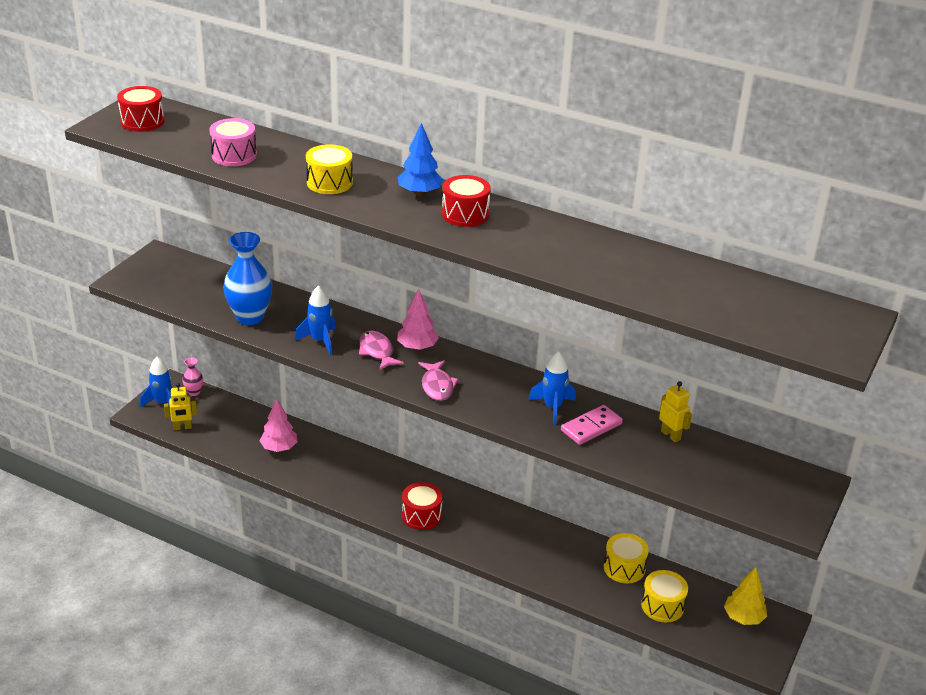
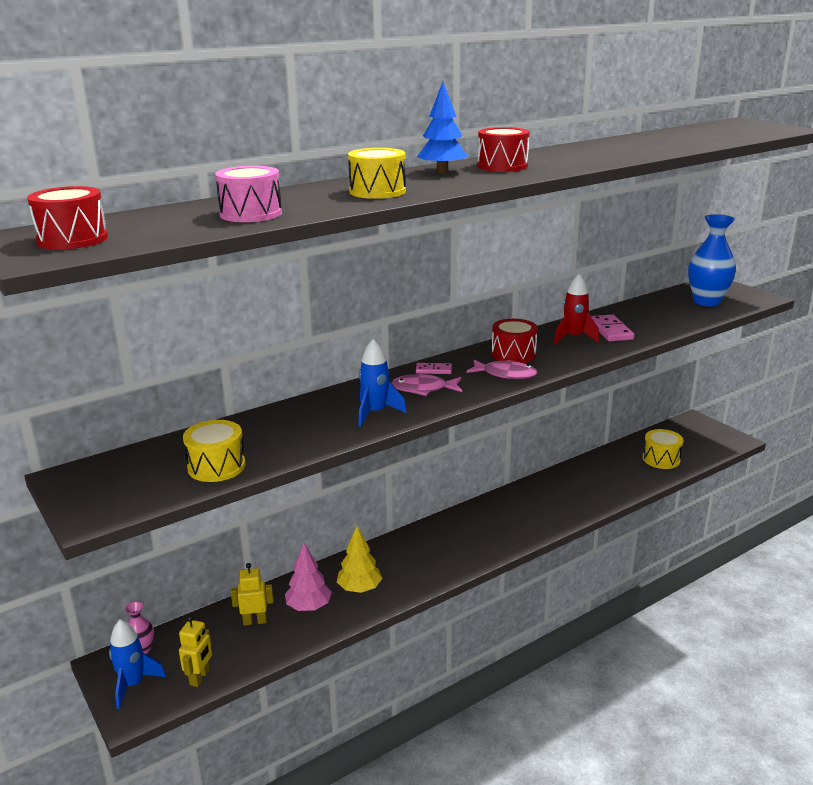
camera: 60 degrees left, 10 degrees down
(250, 317) = (286, 443): blue vase -> blue vase (706, 302)
(417, 347) = (433, 370): pink tree -> pink domino
(421, 515) = (484, 542): red drum -> red drum (513, 354)
(553, 407) = (573, 338): blue rocket -> red rocket
(624, 568) = (610, 462): yellow drum -> yellow drum (216, 466)
(670, 435) = (637, 309): yellow robot -> yellow robot (255, 621)
(743, 618) = (686, 432): yellow tree -> yellow tree (359, 588)

